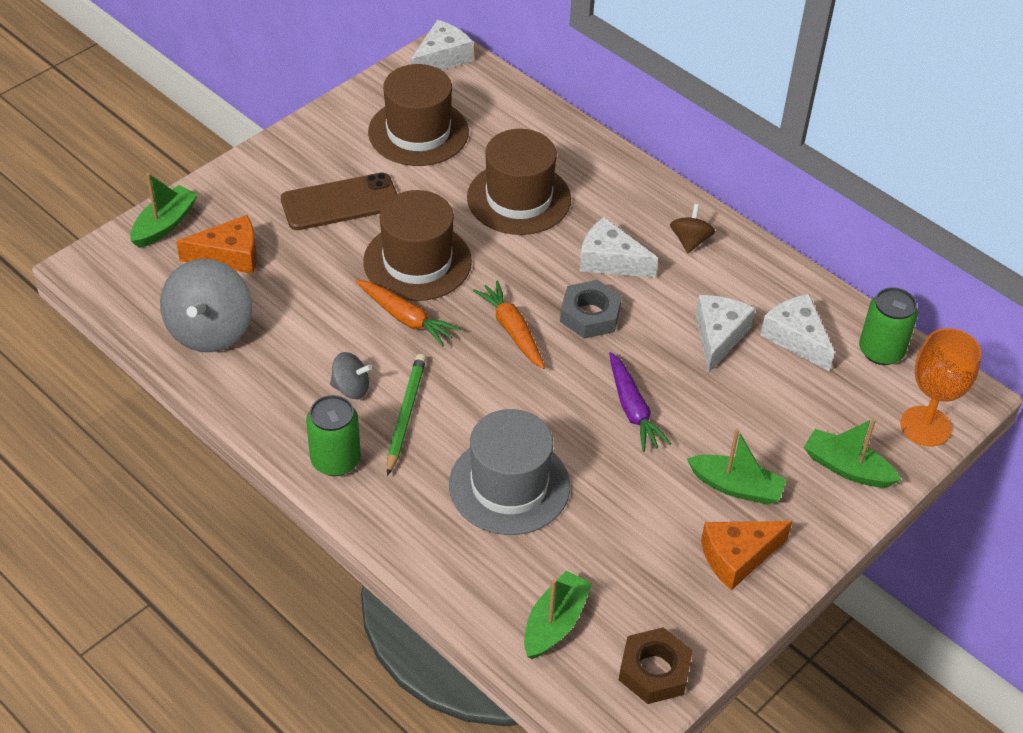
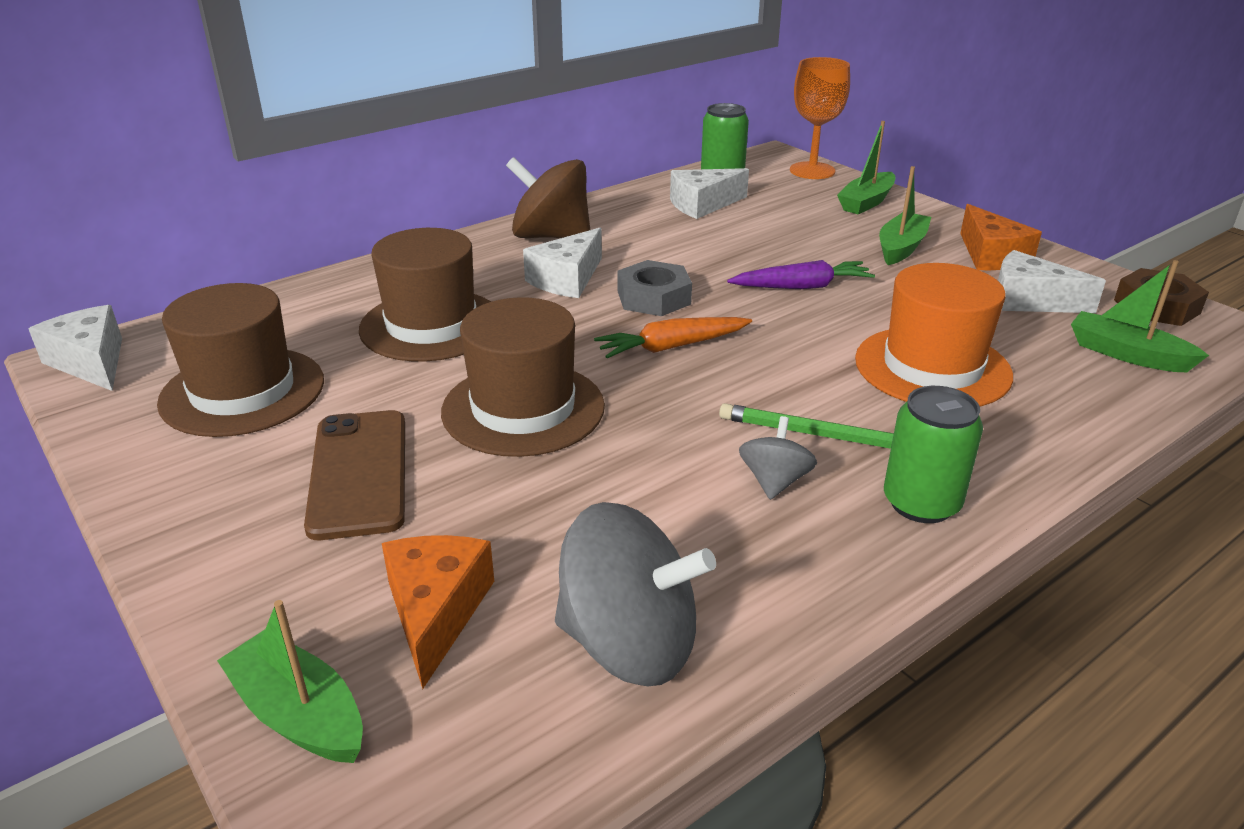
camera: 80 degrees left, 15 degrees down
(406, 318) = (636, 425): orange carrot -> none
(509, 485) = (932, 367): grey hat -> orange hat
(690, 241) = (551, 236): brown spinning top -> brown spinning top, size x1.92
(718, 336) = (696, 236): white cheese -> white cheese (1029, 300)

